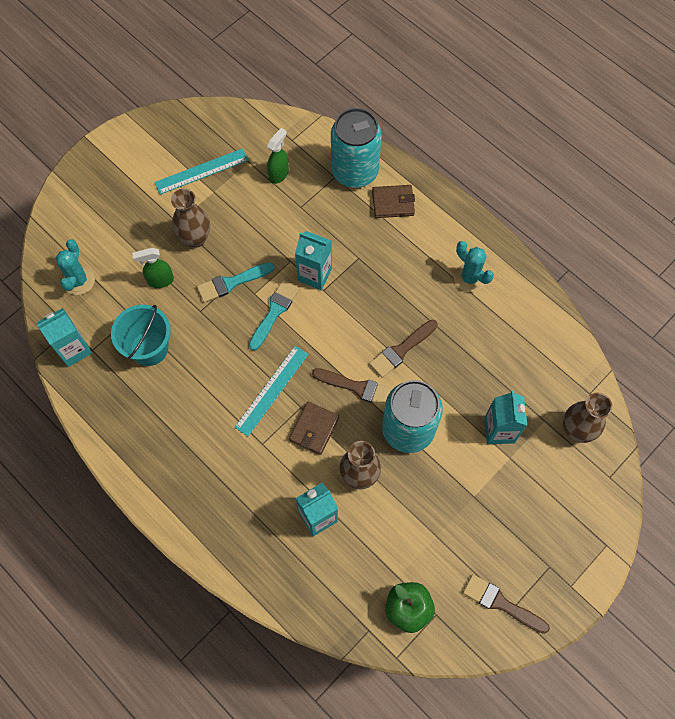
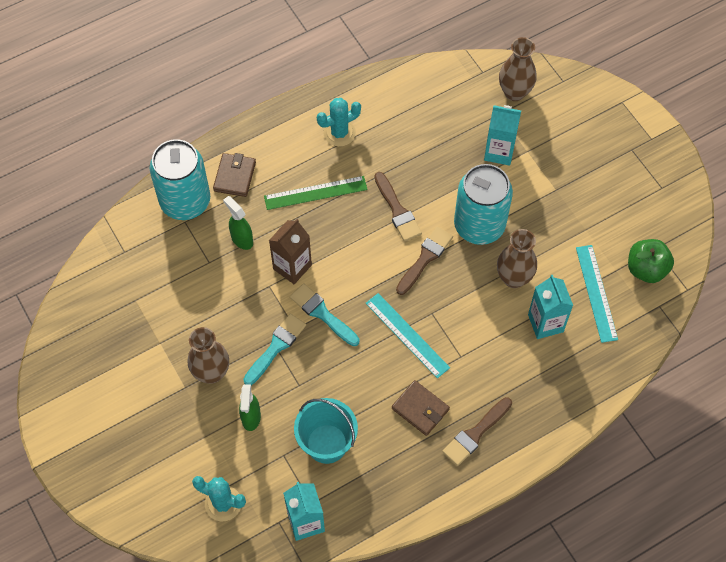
camera: 75 degrees left, 5 degrees down
(201, 171) = (129, 350): turquoise ruler -> turquoise ruler (596, 293)
(232, 282) = (276, 347): turquoise brush -> turquoise brush turned 135 degrees counterclockwise
(279, 174) = (162, 273): green spray bottle -> green spray bottle (241, 239)
(314, 275) = (292, 267): turquoise carton -> brown carton
(314, 429) = (457, 306): brown wallet -> brown wallet (420, 409)
(397, 274) = (315, 193): none -> green ruler
(501, 603) = (656, 195): brown brush -> brown brush (475, 433)

